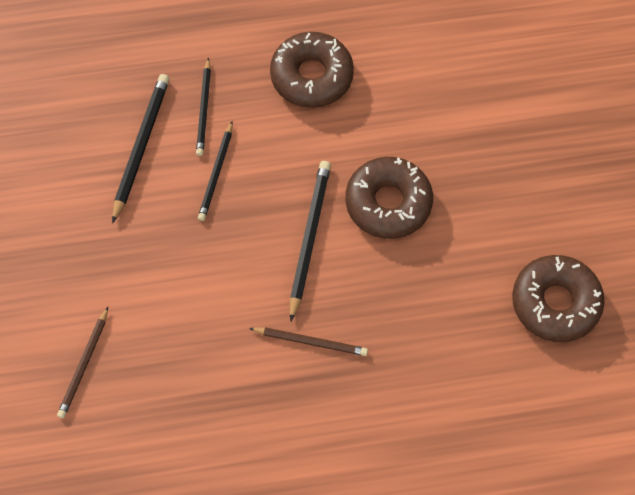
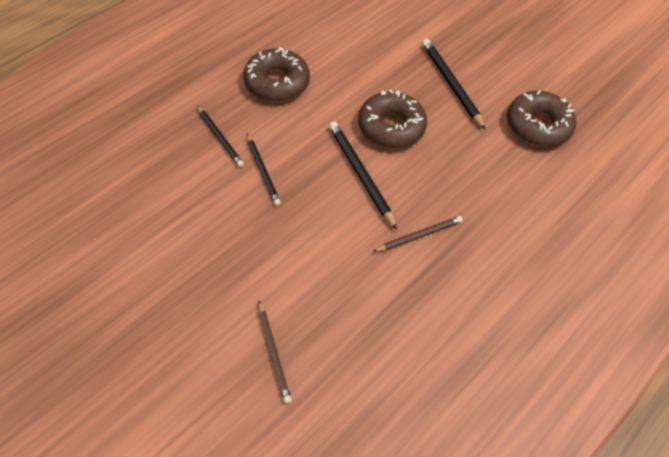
camera: 40 degrees left, 10 degrees down
(141, 146) = (193, 184): black pencil -> black pencil (451, 84)

